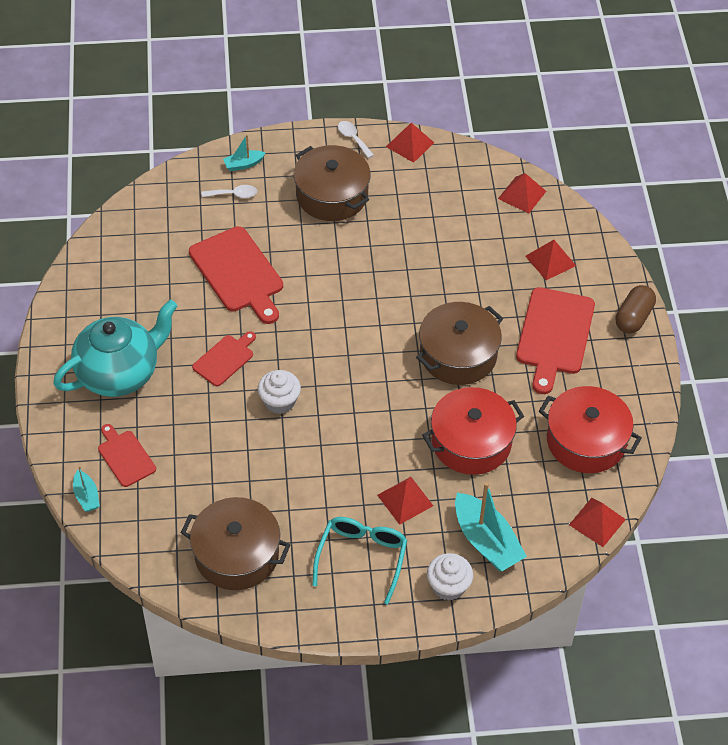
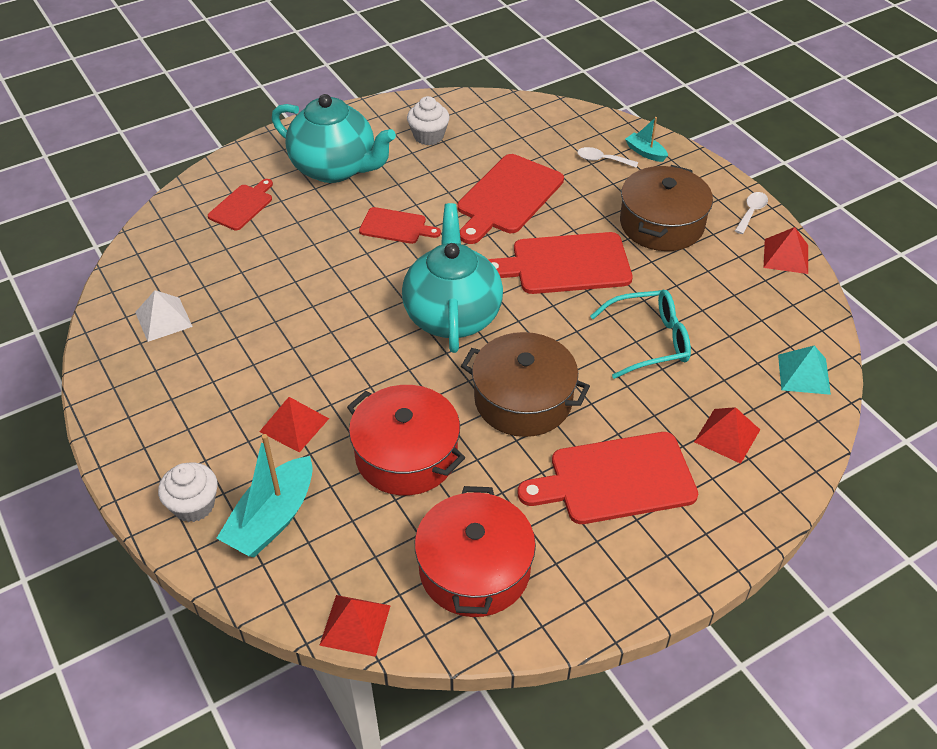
camera: 65 degrees right, 5 degrees down
(86, 496) = (186, 199): turquoise boat -> none
(234, 194) = (602, 160): white spoon -> white spoon turned 135 degrees clockwise
(237, 554) = (163, 319): brown pot -> white pyramid
(279, 401) = (368, 282): white cupcake -> white cupcake (428, 136)
(338, 271) = (565, 264): none -> red cutting board
(350, 362) = (452, 315): none -> turquoise teapot
(361, 558) = (200, 416): turquoise glasses -> turquoise glasses (648, 341)
(522, 194) = (804, 374): red pyramid -> turquoise pyramid
(633, 318) = (705, 553): brown capsule -> none

